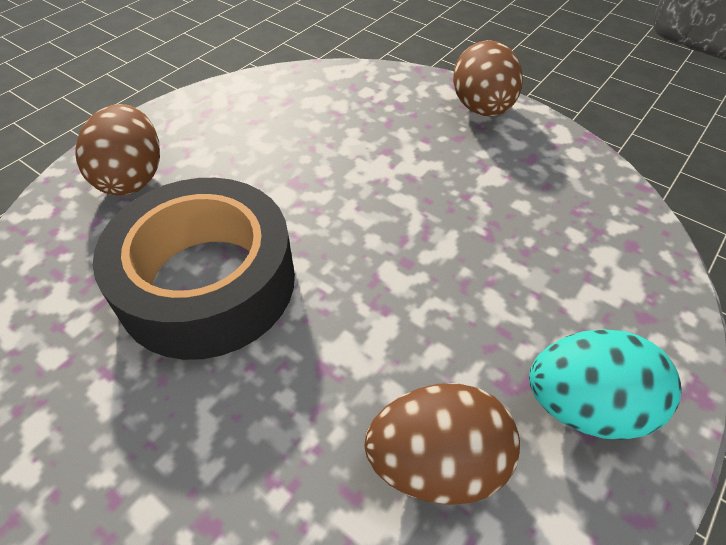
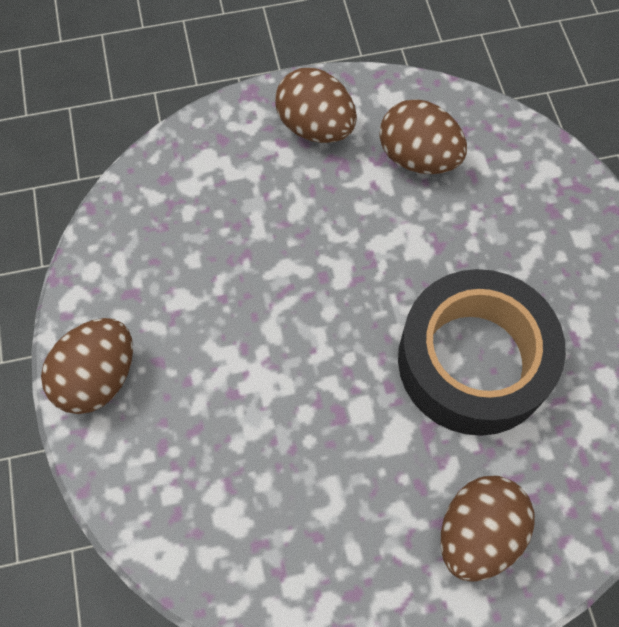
camera: 140 degrees left, 15 degrees up
(585, 406) = (315, 127): turquoise egg -> brown egg

